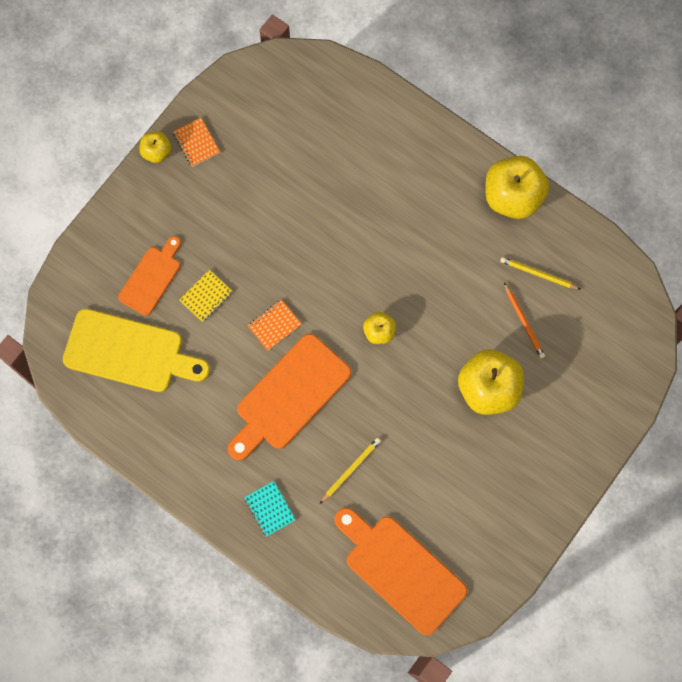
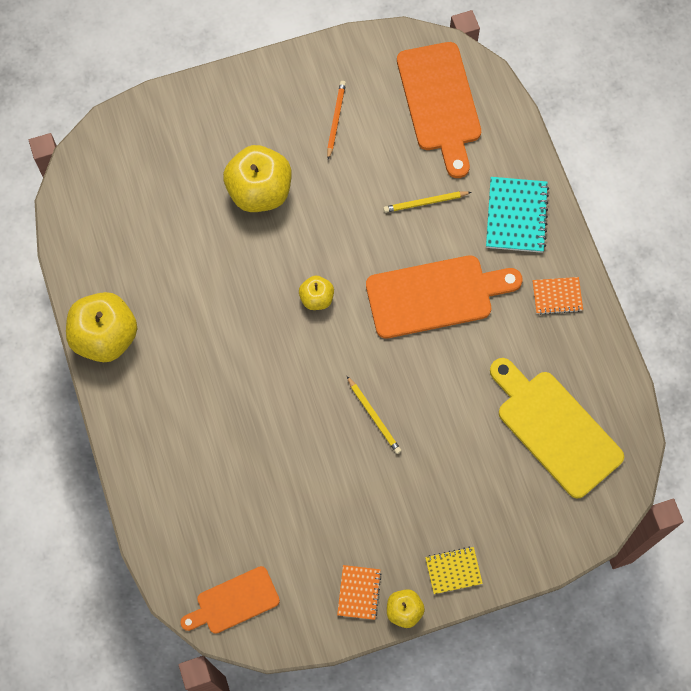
camera: 145 degrees left, 5 degrees down
(151, 278) = (490, 485): orange cutting board -> orange cutting board (234, 601)
(206, 296) = (450, 433): yellow notebook -> yellow notebook (453, 571)
(270, 509) = (516, 216): turquoise notebook -> turquoise notebook, size x1.65
(274, 325) = (405, 365): orange notebook -> orange notebook (557, 296)
(524, 322) = (186, 224): orange pencil -> orange pencil (335, 120)
(538, 274) = (140, 255): yellow pencil -> yellow pencil (374, 416)

